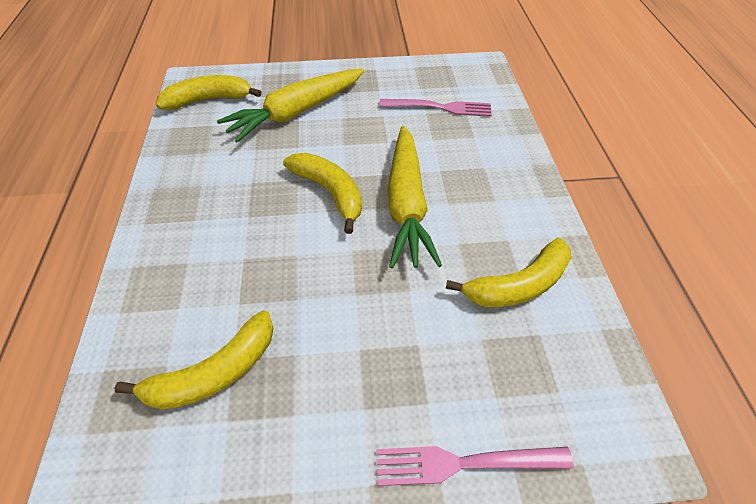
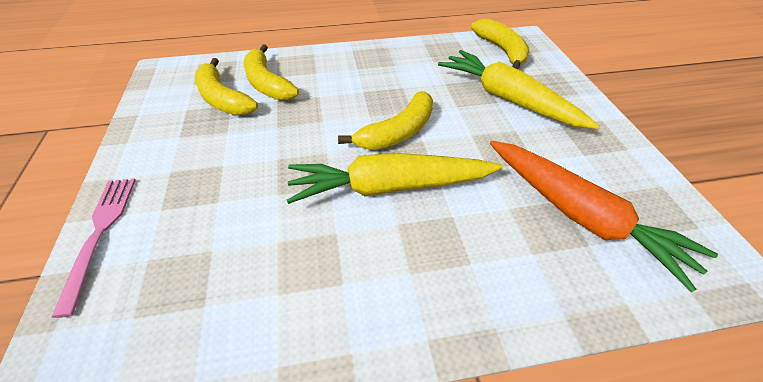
camera: 85 degrees right, 5 degrees down
(441, 107) = (581, 216): pink fork -> orange carrot
(518, 285) = (272, 289): yellow banana -> yellow banana (267, 83)

